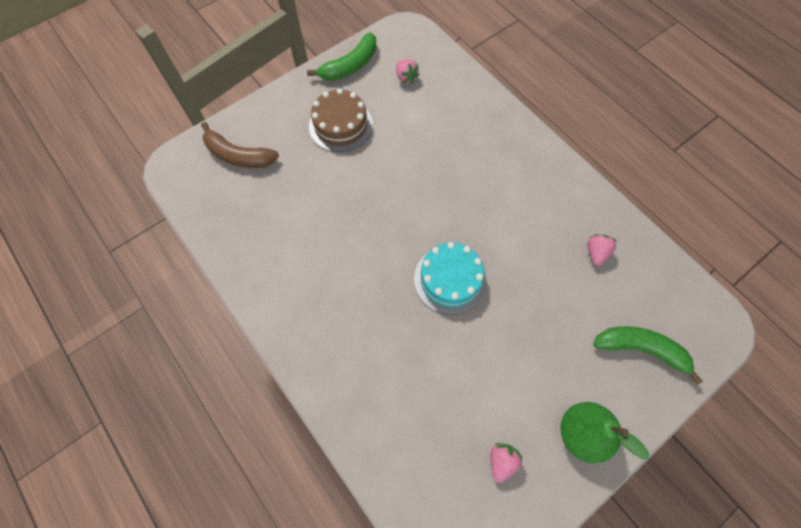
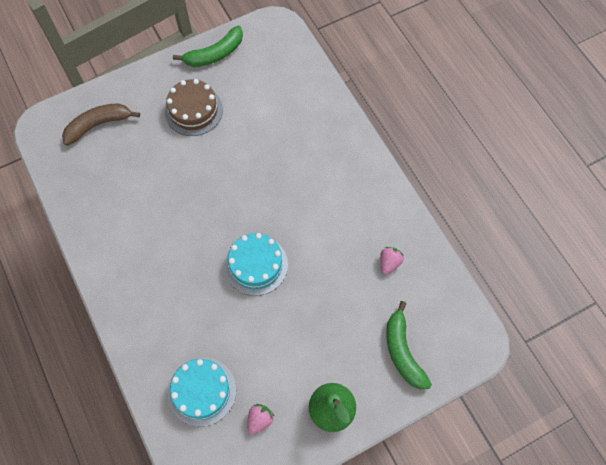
camera: 10 degrees right, 0 degrees up
(238, 155) = (98, 125): brown banana -> brown banana turned 120 degrees clockwise
(406, 77) = (263, 73): pink strawberry -> none
(424, 439) = (202, 391): none -> turquoise cake
(641, 349) = (402, 351): green banana -> green banana turned 135 degrees counterclockwise

